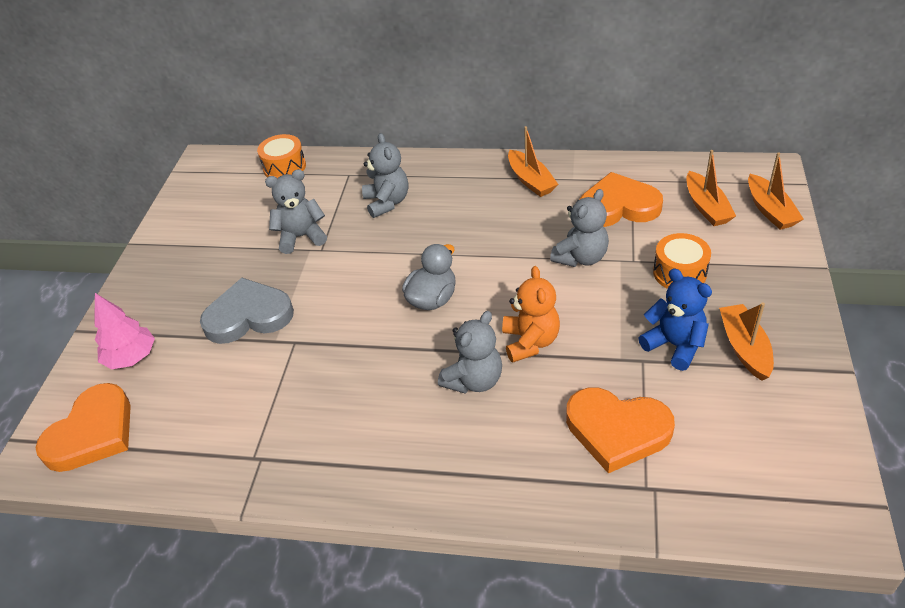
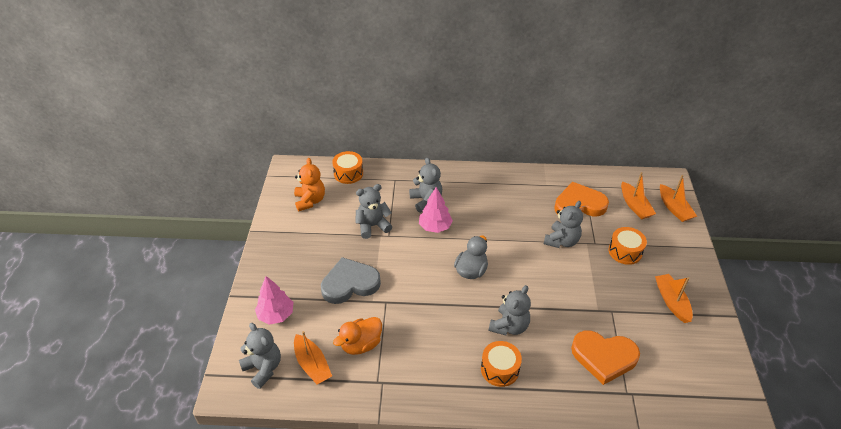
camera: 10 degrees left, 0 degrees up
(92, 433) = (263, 368): orange heart -> grey teddy bear
(243, 402) = (361, 344): none -> orange duck
(392, 238) = (435, 227): none -> pink tree
(445, 444) = (500, 369): none -> orange drum
(530, 342) = (540, 299): orange teddy bear -> orange teddy bear (310, 201)
(531, 180) = (519, 186): orange boat -> orange boat (312, 364)
(674, 345) = (629, 300): blue teddy bear -> none

